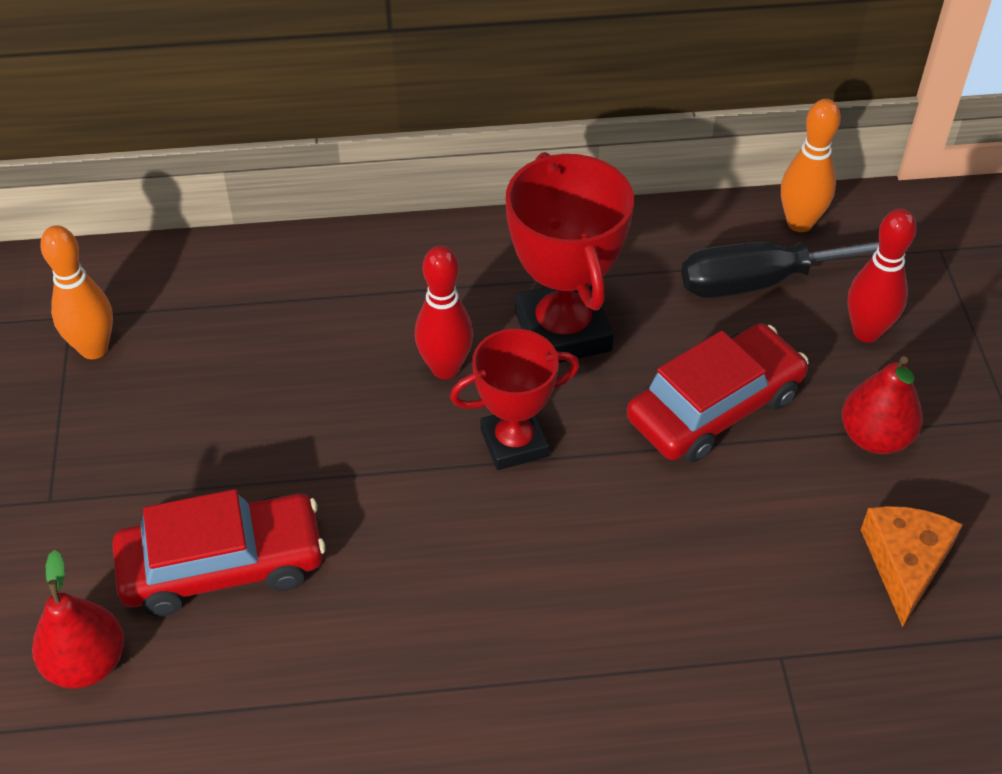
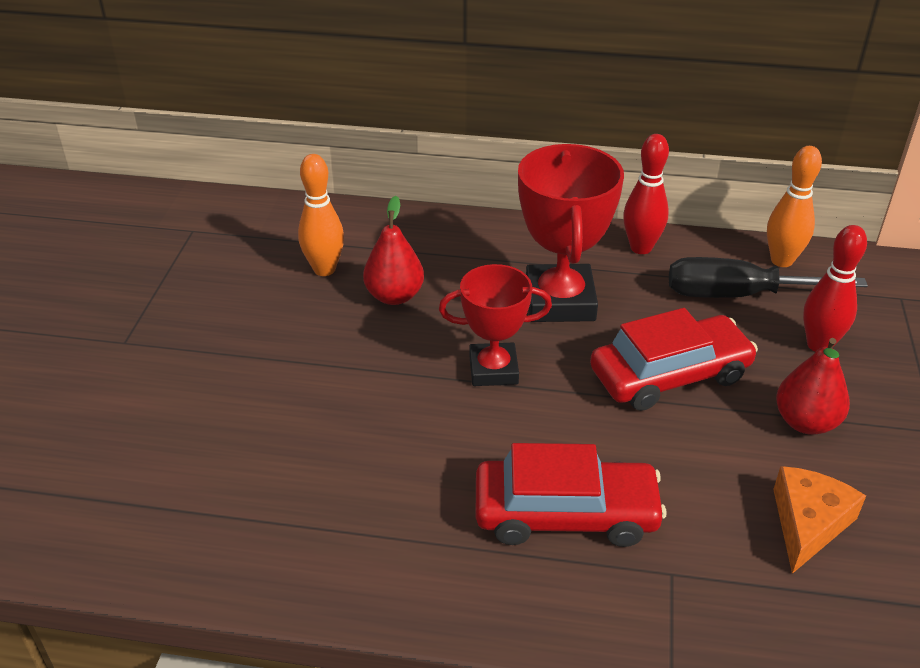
camera: 15 degrees right, 10 degrees down
(87, 663) = (101, 456): red pear -> red pear (394, 296)
(94, 349) = (200, 253): orange bowling pin -> orange bowling pin (324, 269)
(223, 565) = (231, 410): red car -> red car (565, 514)
(445, 368) = (457, 310): red bowling pin -> red bowling pin (641, 248)

